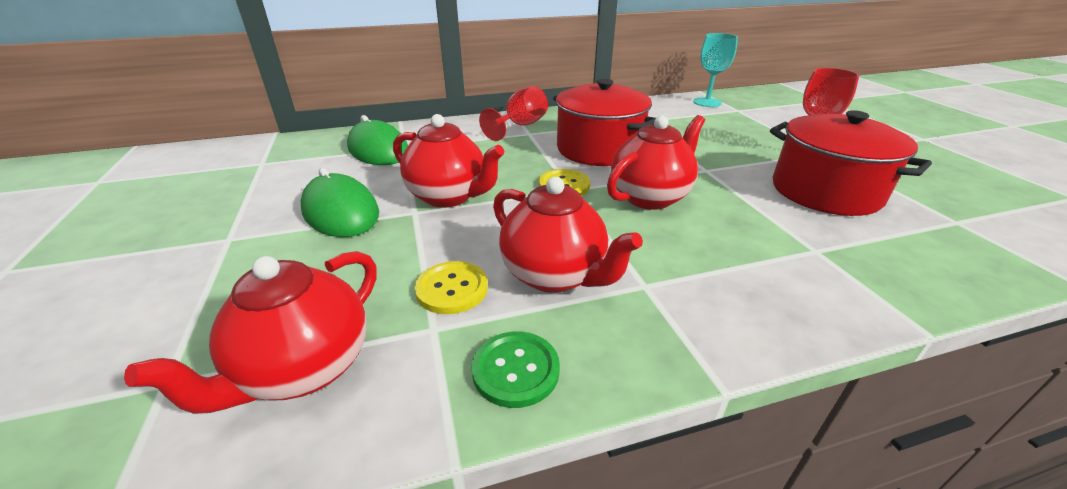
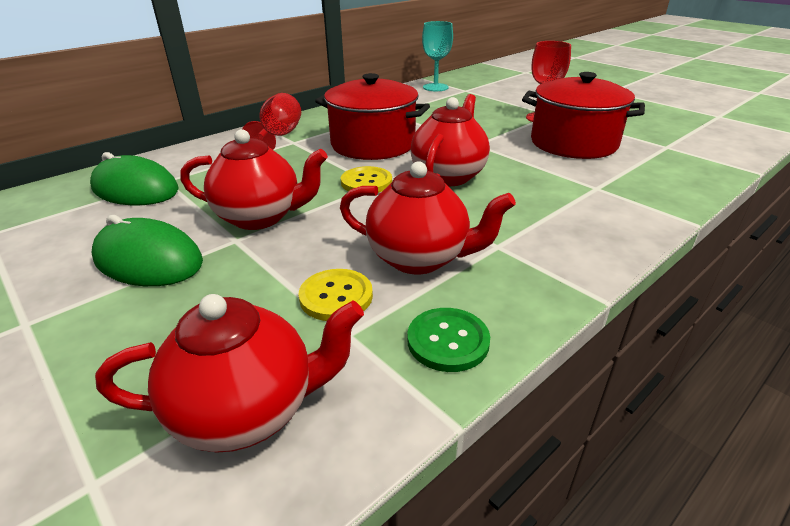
camera: 25 degrees left, 0 degrees up
(304, 369) = (248, 411): red teapot -> red teapot turned 105 degrees counterclockwise

